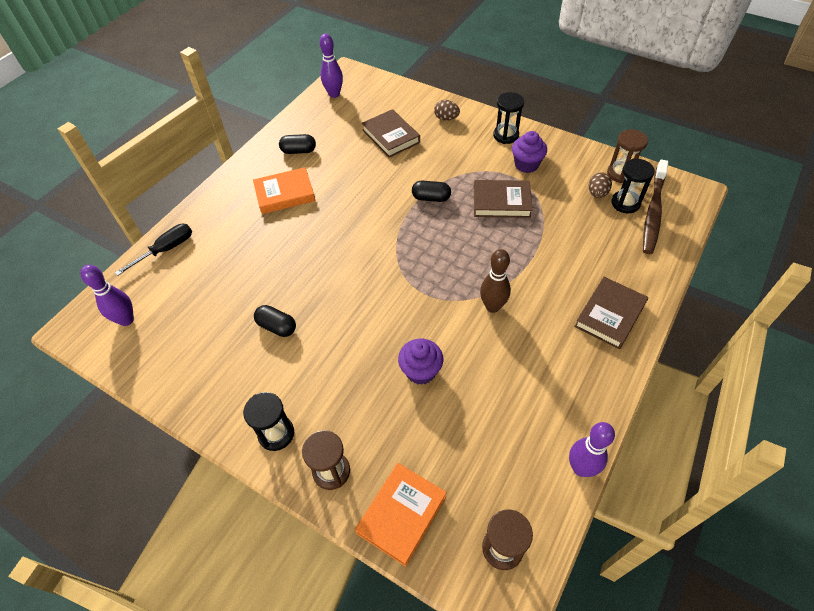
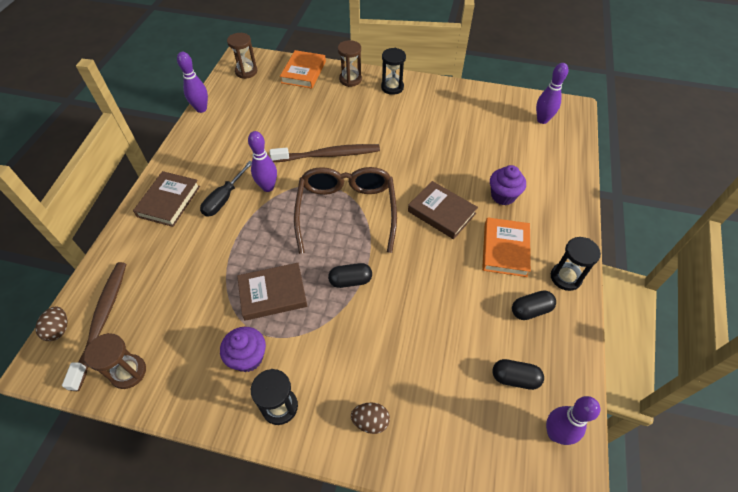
camera: 160 degrees right, 0 degrees up
(166, 249) = (565, 172): black screwdriver -> black screwdriver (224, 199)
(277, 327) = (430, 138): black capsule -> black capsule (515, 378)
(285, 194) = (505, 249): orange book -> orange book turned 45 degrees counterclockwise
(391, 136) = (432, 364): brown book -> brown book (441, 212)
(410, 333) = (329, 155): none -> brown toothbrush
(413, 259) = (346, 211): none -> brown glasses
(421, 371) = (313, 134): purple cupcake -> purple cupcake (503, 196)
(492, 306) = (268, 187): brown bowling pin -> purple bowling pin
(597, 193) = (163, 332): brown egg -> brown egg (59, 329)
(625, 203) = (132, 325): black hourglass -> black hourglass (565, 277)

